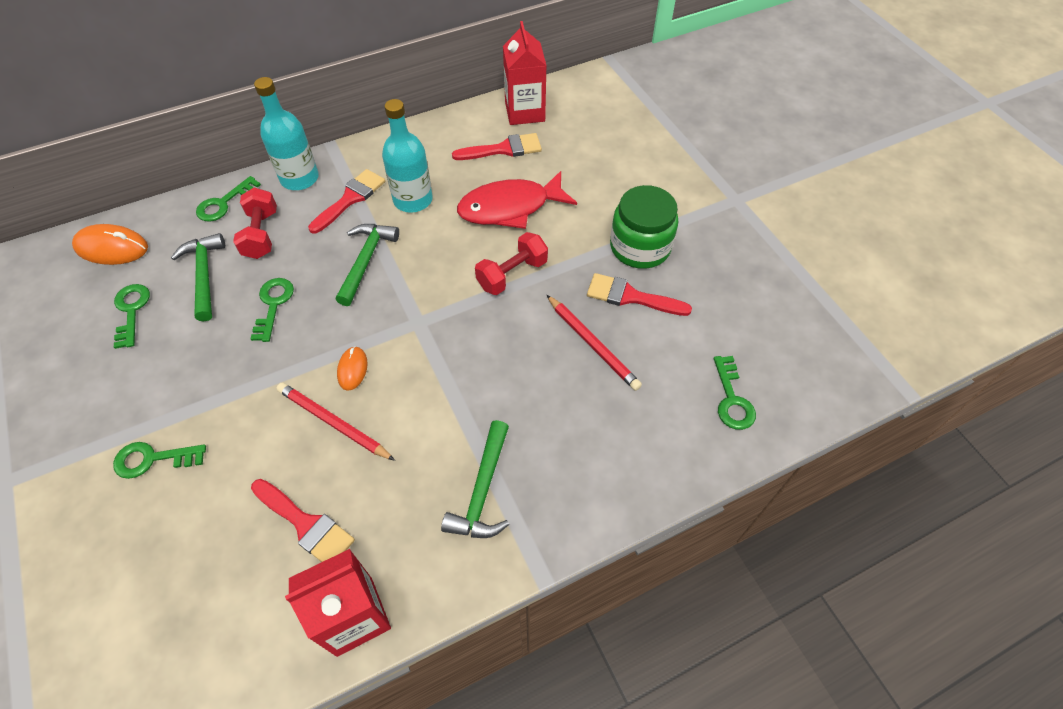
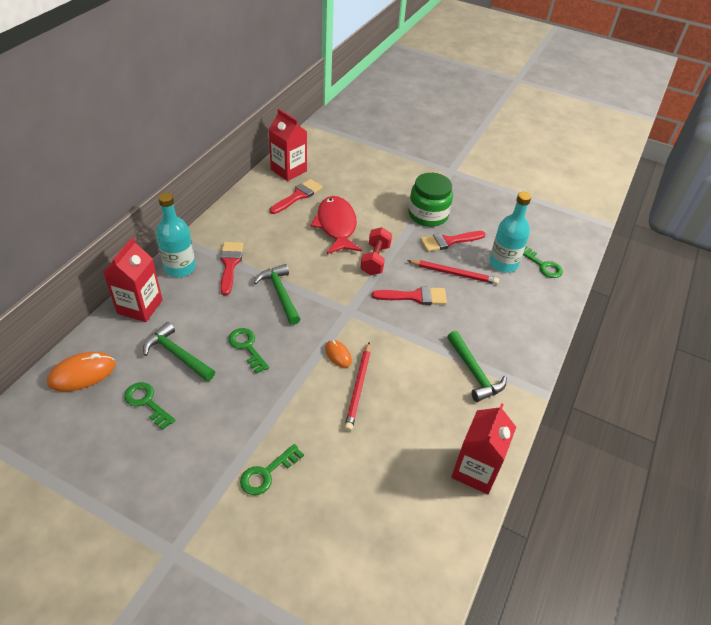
camera: 40 degrees left, 10 degrees down
(223, 203) = (140, 307): green key -> red carton
(261, 234) = (191, 312): red dumbbell -> none
(306, 524) = (401, 446): red brush -> red brush (415, 297)
(334, 423) = (358, 387): red pencil -> red pencil turned 75 degrees counterclockwise
(413, 200) = (272, 247): turquoise bottle -> turquoise bottle (503, 263)
(510, 208) = (336, 226): red fish -> red fish turned 135 degrees clockwise

